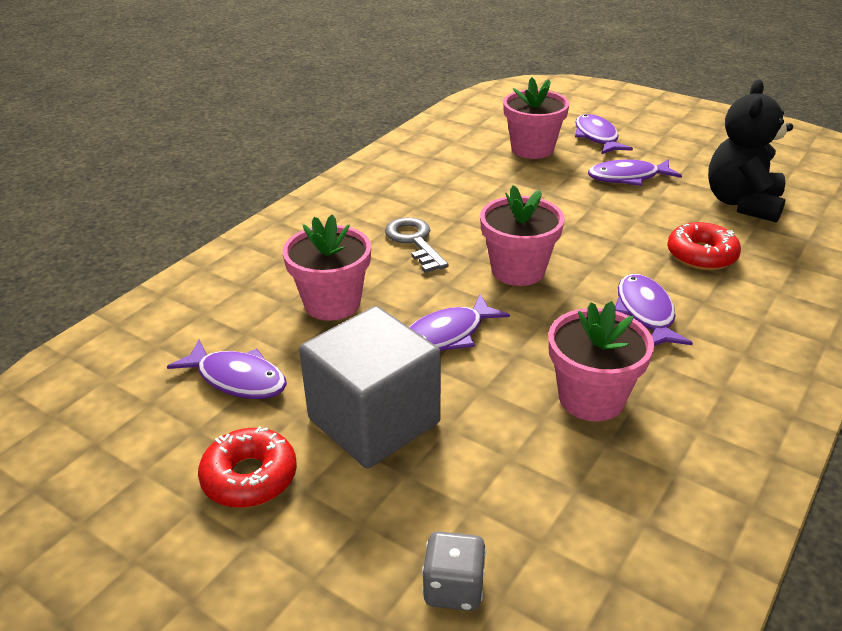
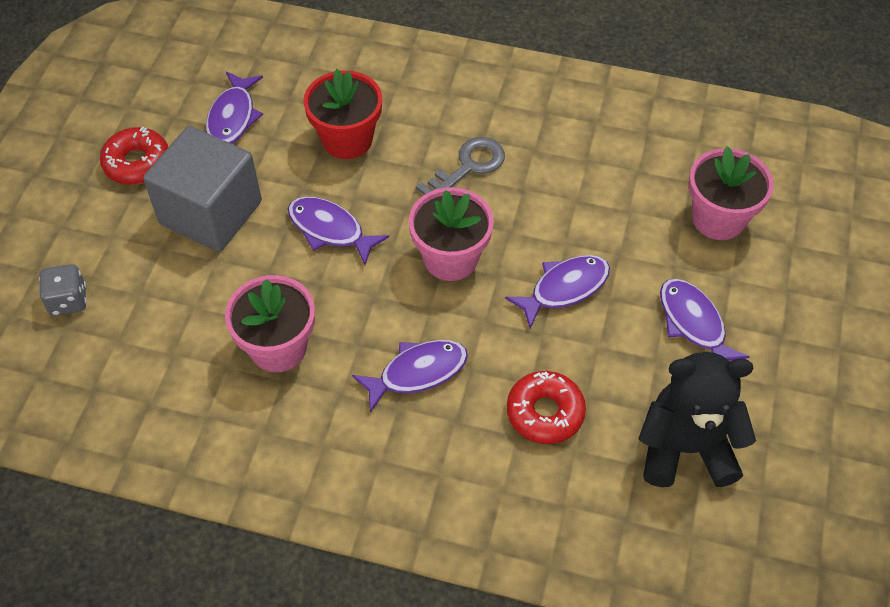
camera: 70 degrees right, 20 degrees up
(332, 303) = (347, 140): pink flower pot -> red flower pot
(597, 137) = (788, 277): purple fish -> purple fish (564, 289)

